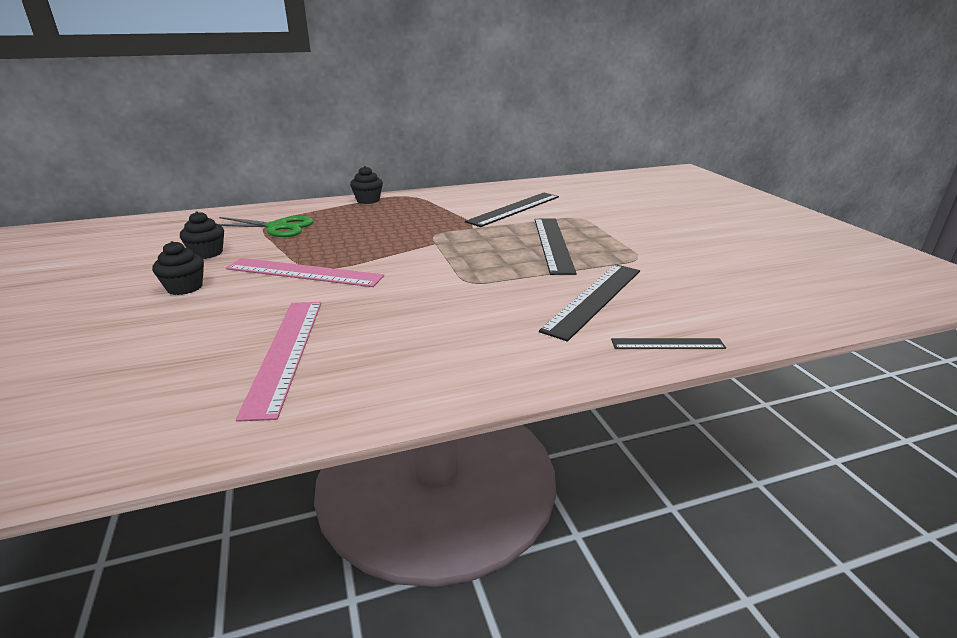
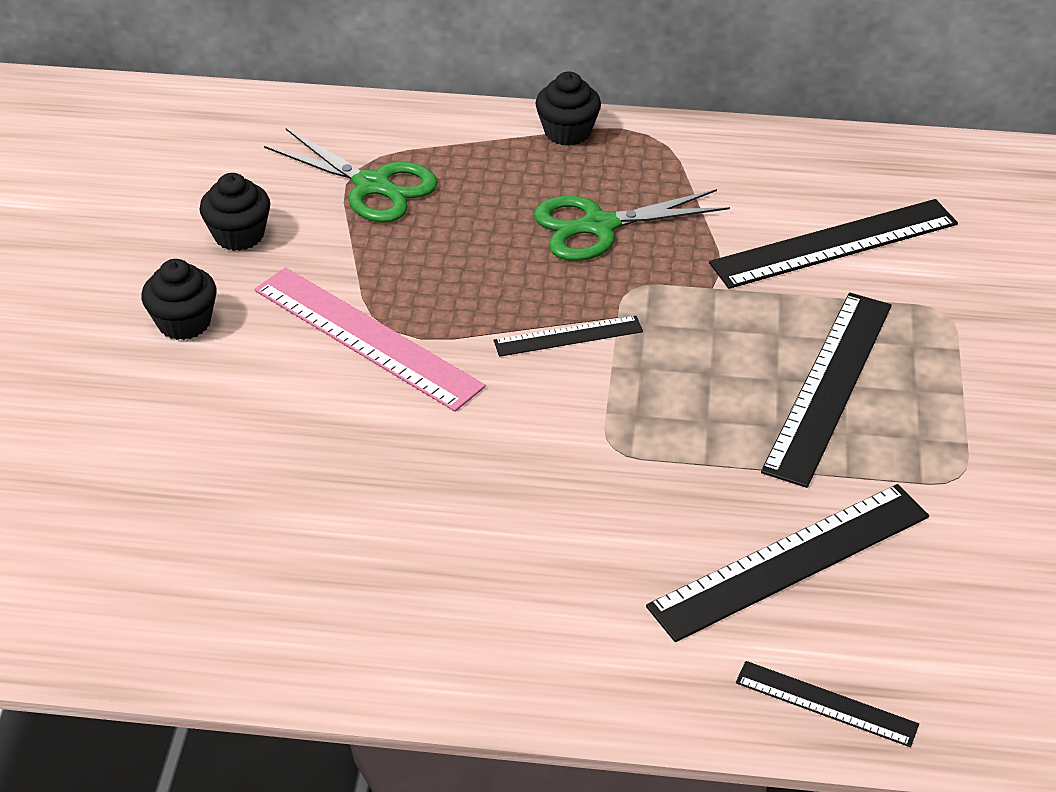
camera: 25 degrees right, 15 degrees up
(286, 353) = (274, 524): pink ruler -> none
(404, 221) = (599, 226): none -> green scissors
(415, 253) = (568, 336): none -> black ruler

